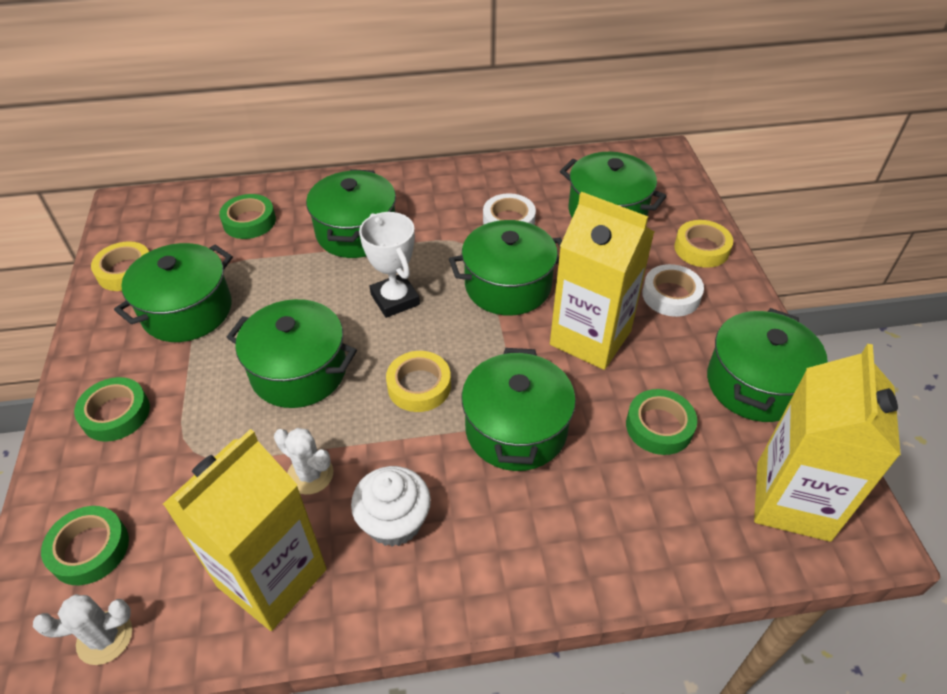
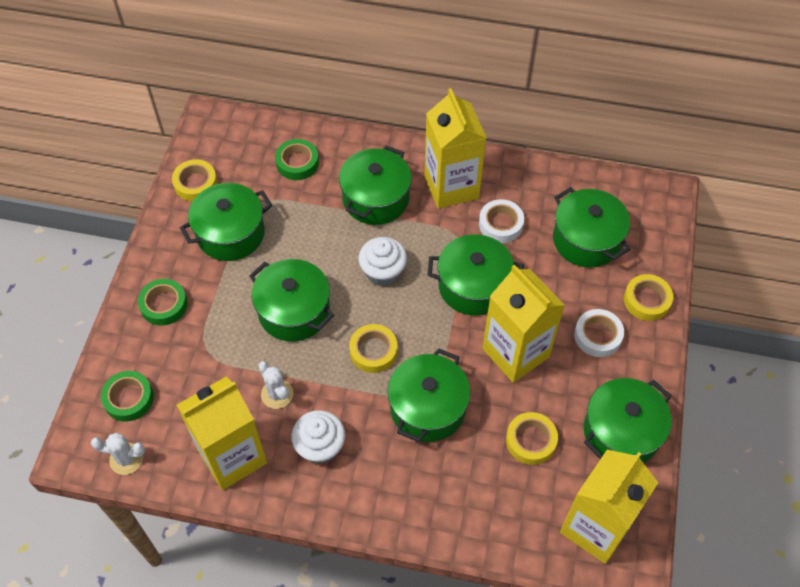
camera: 20 degrees right, 10 degrees up
(395, 299) = (383, 271): white trophy -> white cupcake
(438, 201) = (451, 187): none -> yellow carton
(659, 426) = (531, 440): green tape -> yellow tape

